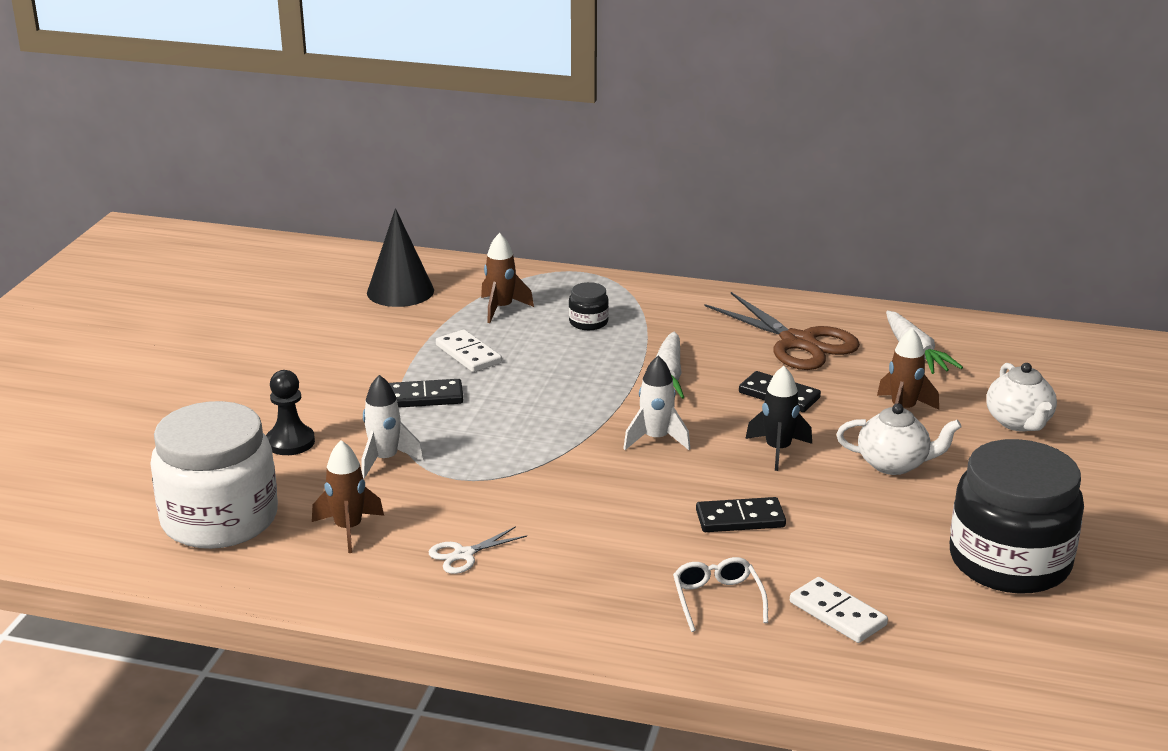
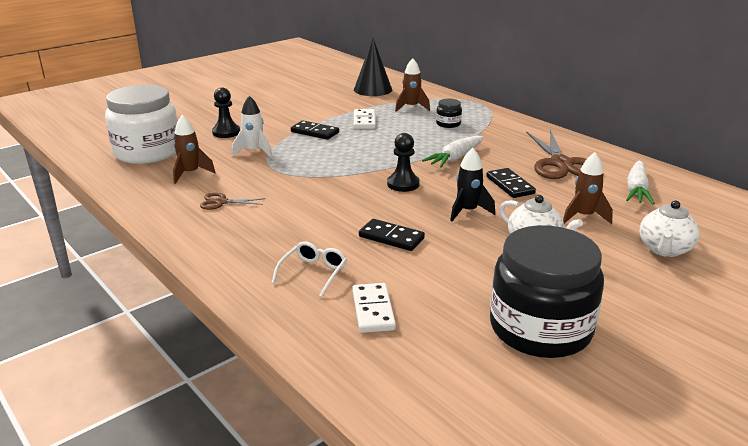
camera: 35 degrees right, 0 degrees up
(463, 554) = (221, 202): white scissors -> brown scissors
(656, 439) = (403, 184): white rocket -> black pawn

